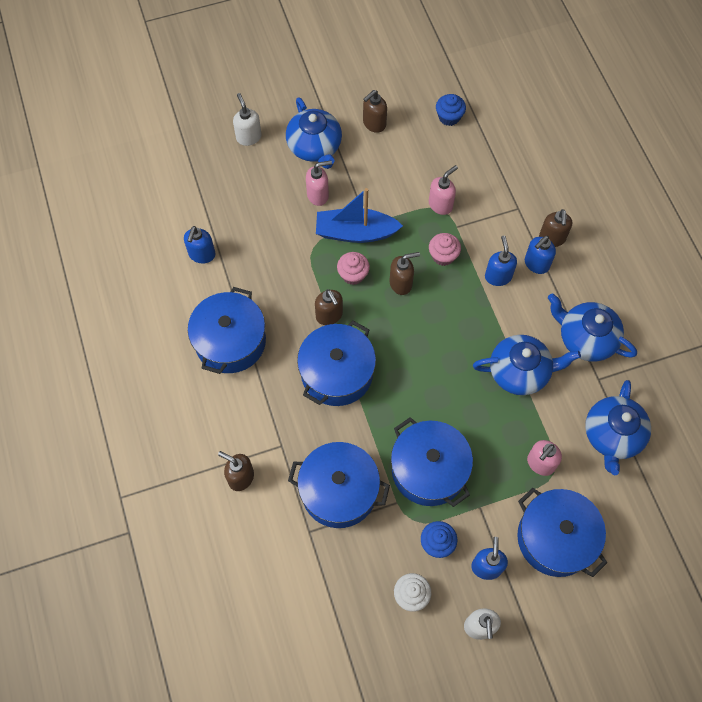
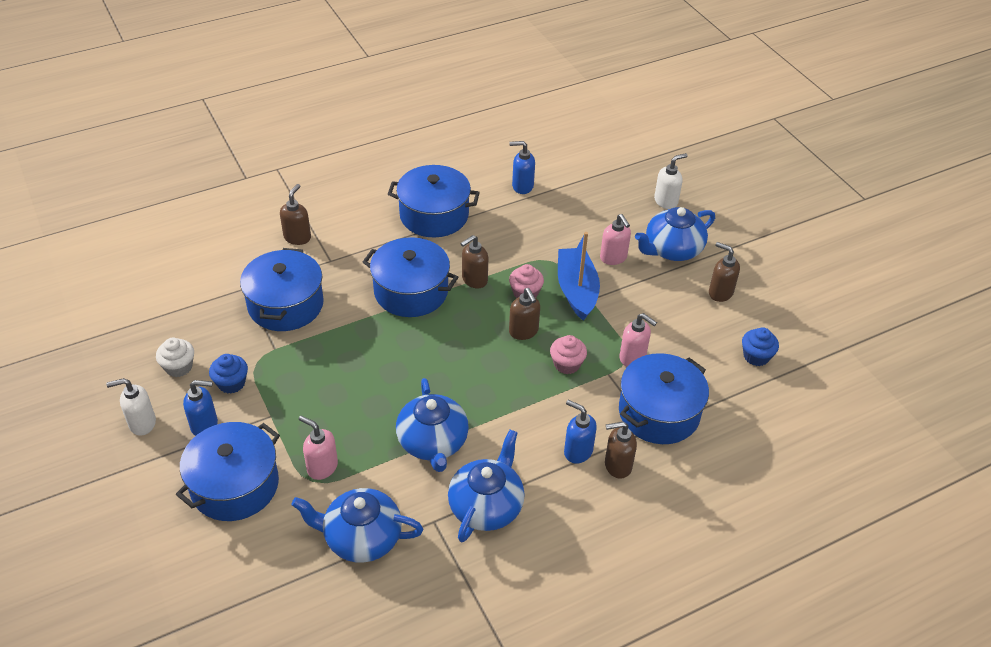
camera: 80 degrees right, 20 degrees down
(429, 470) = (310, 371): blue pot -> blue pot (659, 413)
(498, 276) = (552, 415): blue soap dispenser -> none

